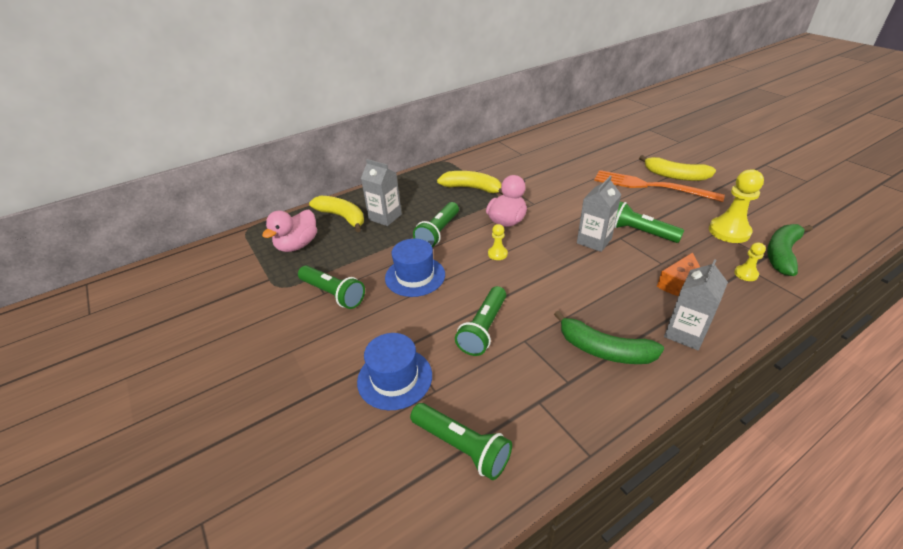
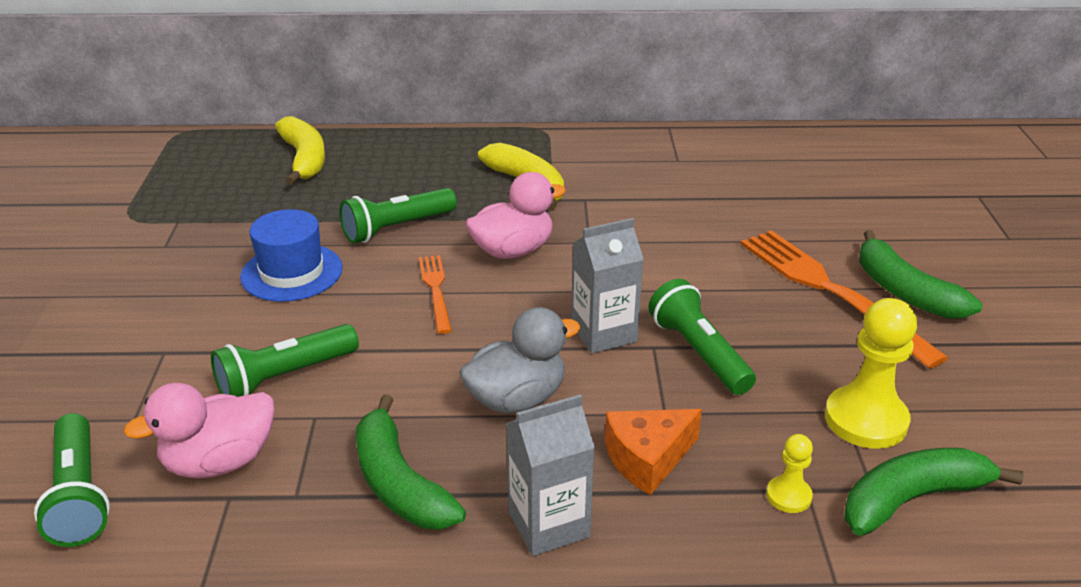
camera: 30 degrees right, 5 degrees down
(297, 245) = (209, 175): pink duck -> pink duck (219, 462)
(333, 294) = (173, 252): green flashlight -> none
(385, 217) = (356, 180): grey carton -> none
(395, 378) = (112, 381): blue hat -> none
(497, 254) = (436, 290): yellow pawn -> orange fork
(599, 286) = (517, 399): none -> grey duck
(675, 176) = (904, 291): yellow banana -> green banana

